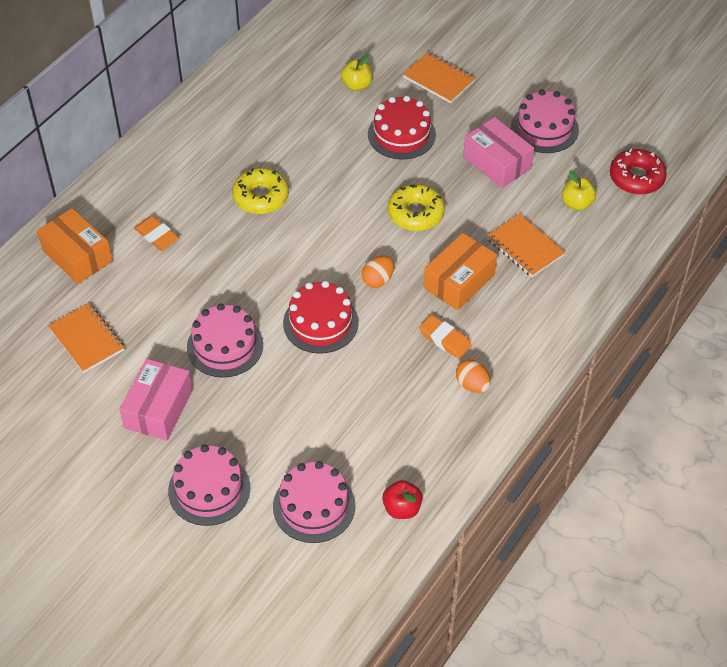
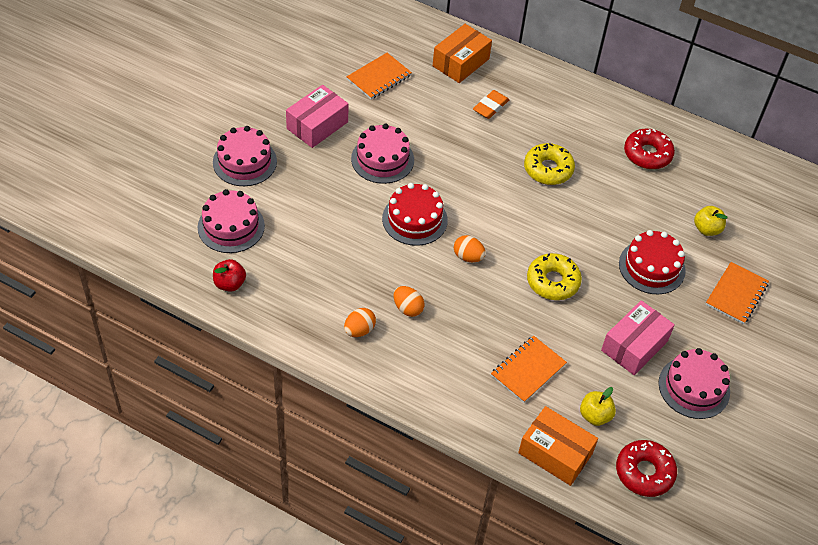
camera: 80 degrees right, 0 degrees up
(158, 409) = (317, 125): pink box -> pink box turned 60 degrees counterclockwise
(250, 113) = (647, 154): none -> red donut
(445, 339) = (408, 308): orange eraser -> orange egg
(459, 281) = (476, 318): orange box -> orange box (555, 453)

